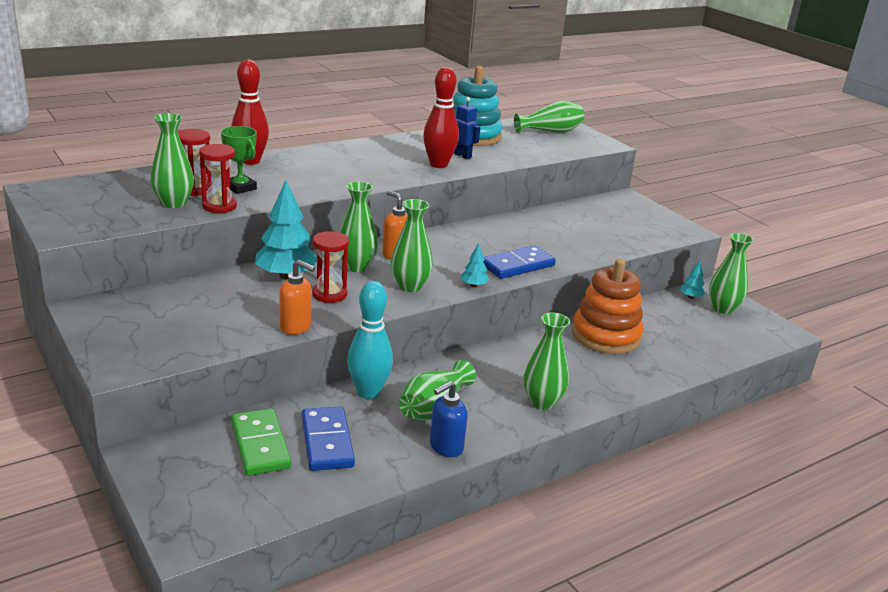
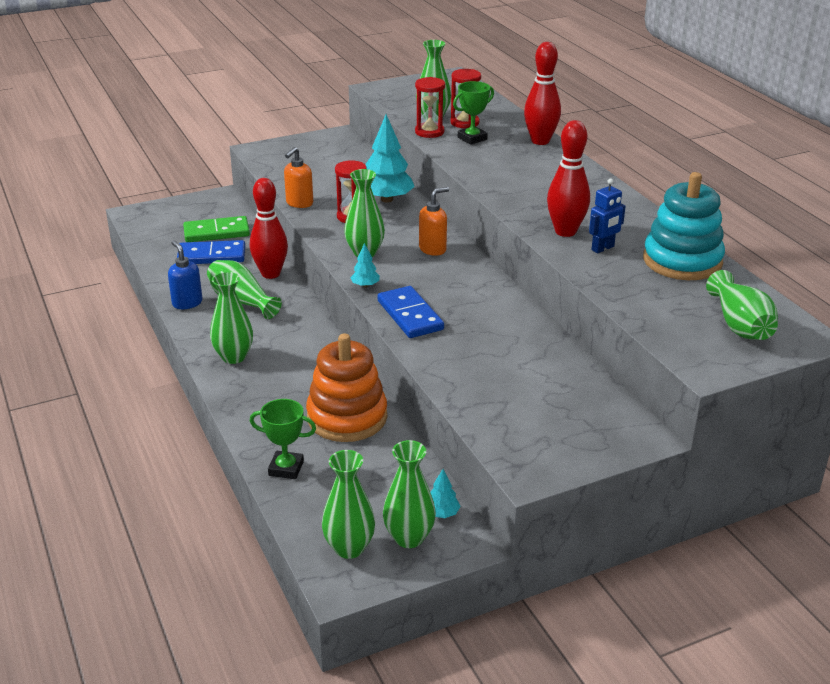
camera: 100 degrees right, 5 degrees up
(356, 267) = (404, 229): green vase -> green vase (349, 548)
(368, 392) = (270, 274): turquoise bowling pin -> red bowling pin
(686, 361) = (286, 468): none -> green trophy

